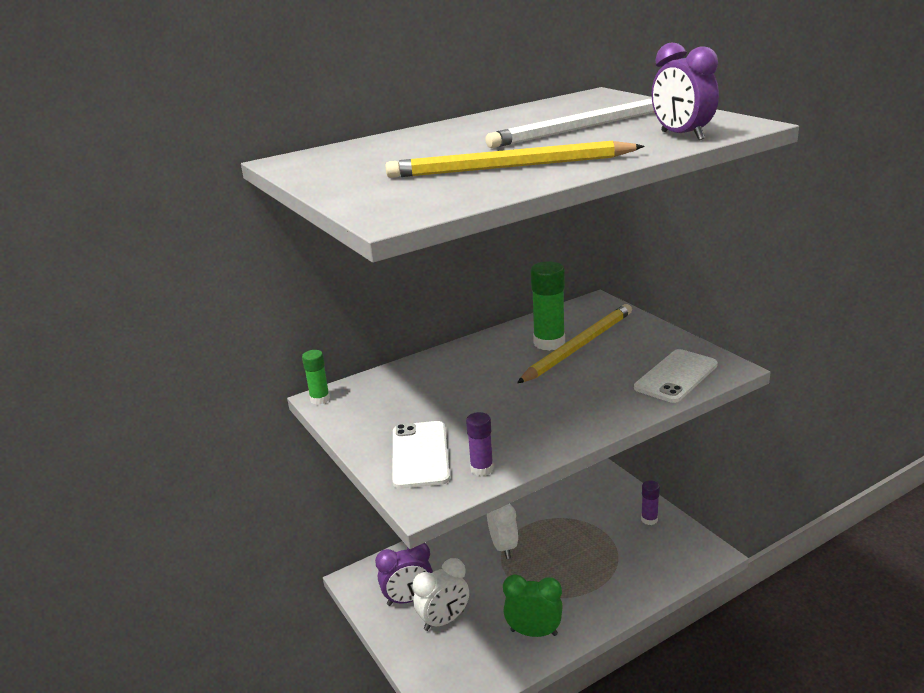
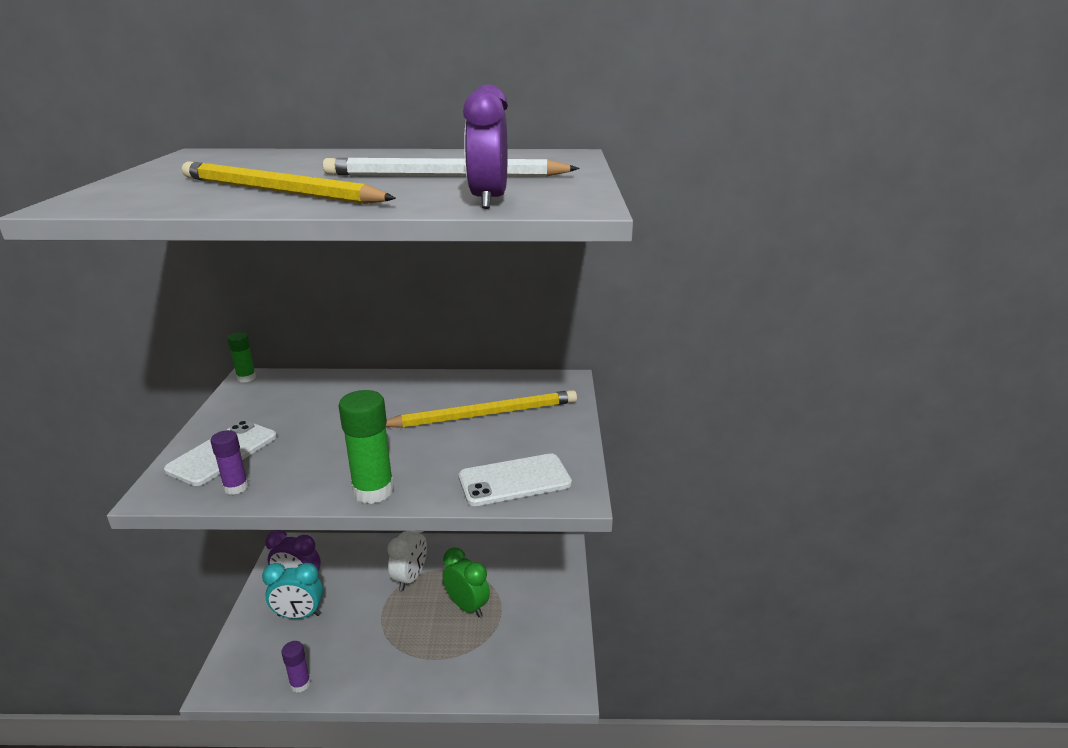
camera: 30 degrees right, 0 degrees up
(444, 620) = (299, 615): white clock -> turquoise clock
(534, 632) = (344, 667): green clock -> green clock (467, 606)
(549, 343) = (467, 401): green glue stick -> green glue stick (373, 491)
(649, 519) = (551, 621): purple glue stick -> purple glue stick (300, 684)

